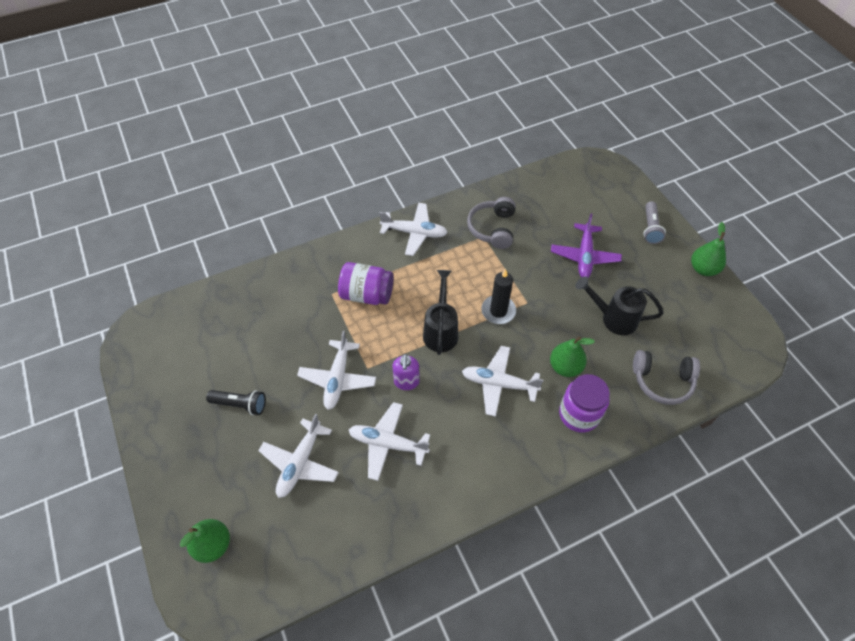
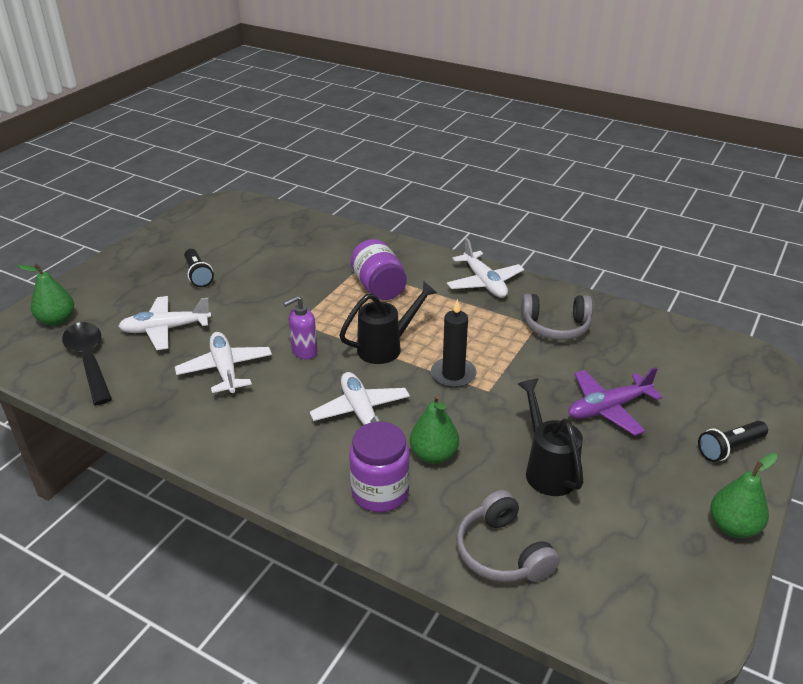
camera: 55 degrees right, 20 degrees down
(297, 539) = (89, 360): none -> black spoon
(338, 379) = (270, 311): white plane -> none
(492, 228) = (555, 327): grey headphones -> grey headphones turned 150 degrees counterclockwise
(650, 228) = (729, 448): grey flashlight -> black flashlight

